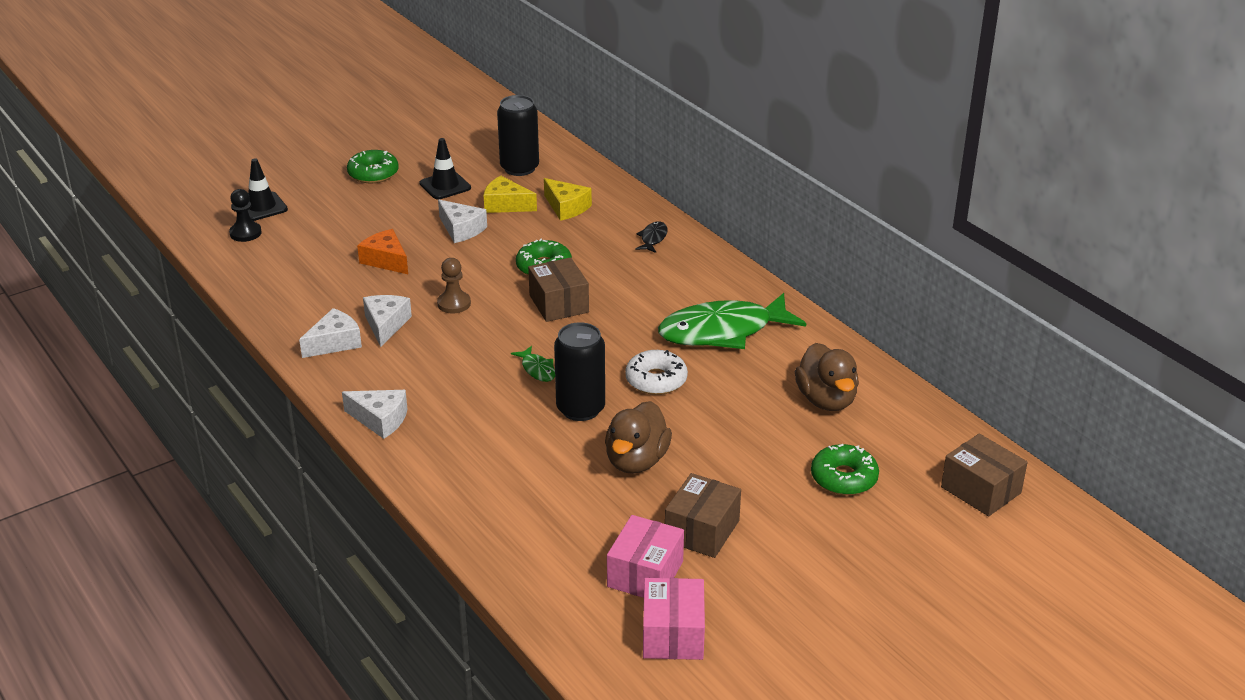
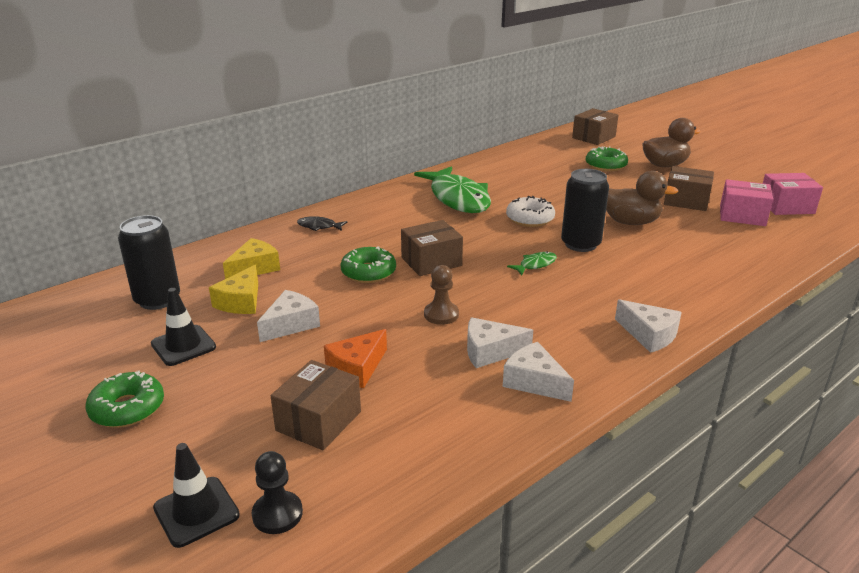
camera: 95 degrees left, 5 degrees down
(328, 245) = (318, 421): none -> brown box
(380, 419) = (649, 335): white cheese -> white cheese turned 120 degrees clockwise
(826, 400) = (528, 169): brown duck -> brown duck (665, 165)

